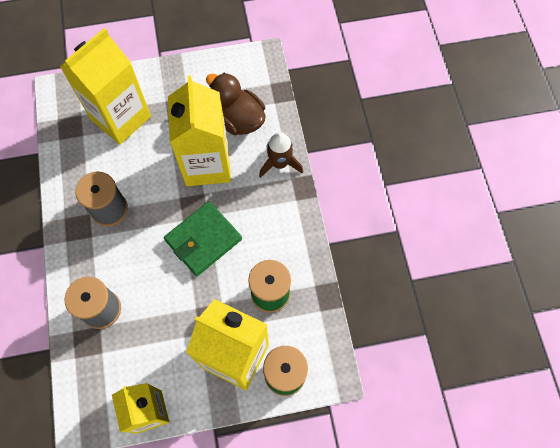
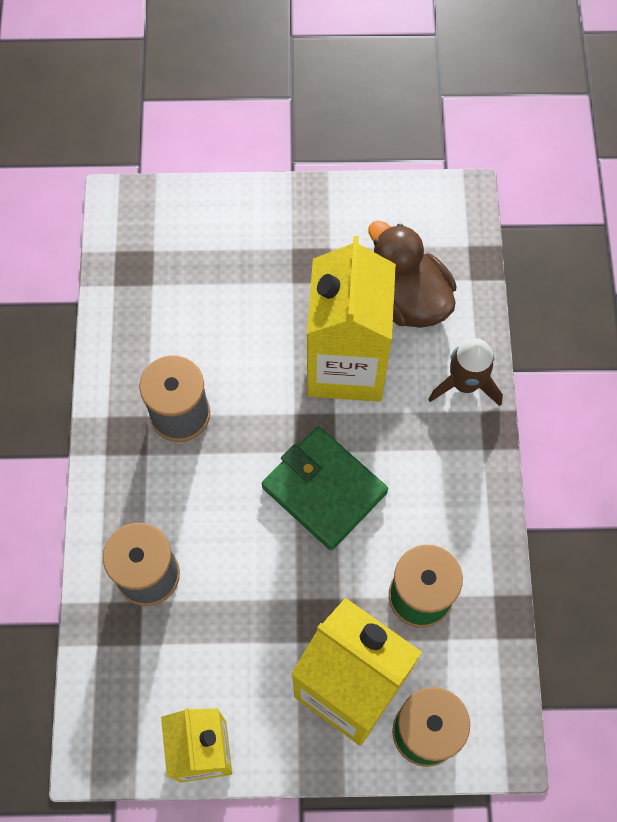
camera: 10 degrees right, 0 degrees up
(121, 118) = (217, 266): yellow carton -> none
(203, 240) = (324, 490): green wallet -> green wallet turned 75 degrees clockwise

